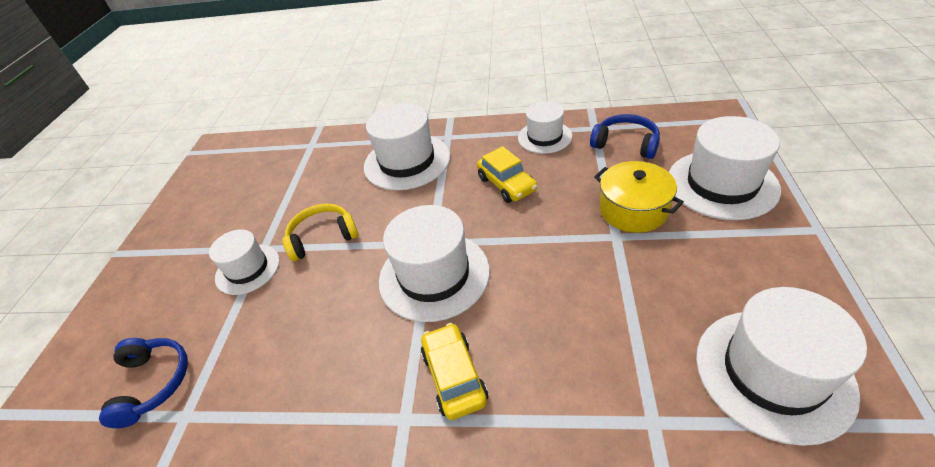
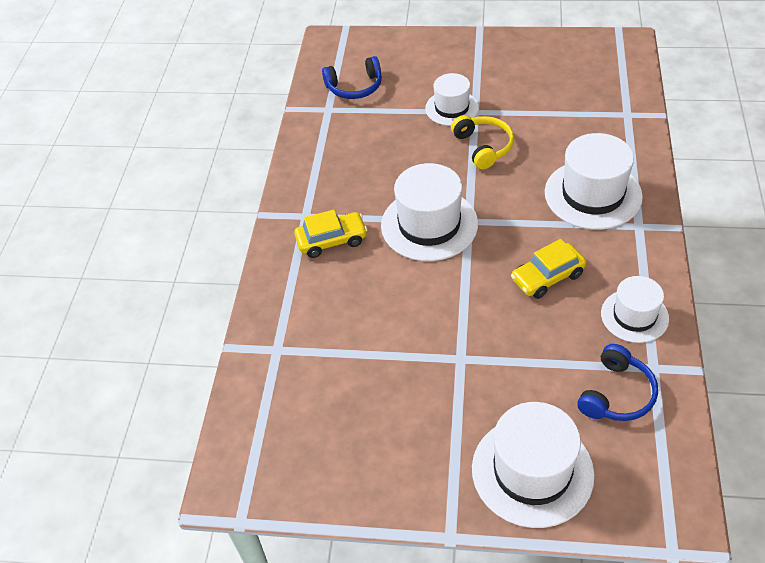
camera: 90 degrees right, 5 degrees up
(633, 210) = (497, 379): yellow pot -> none
(773, 373) = (299, 434): white hat -> none

